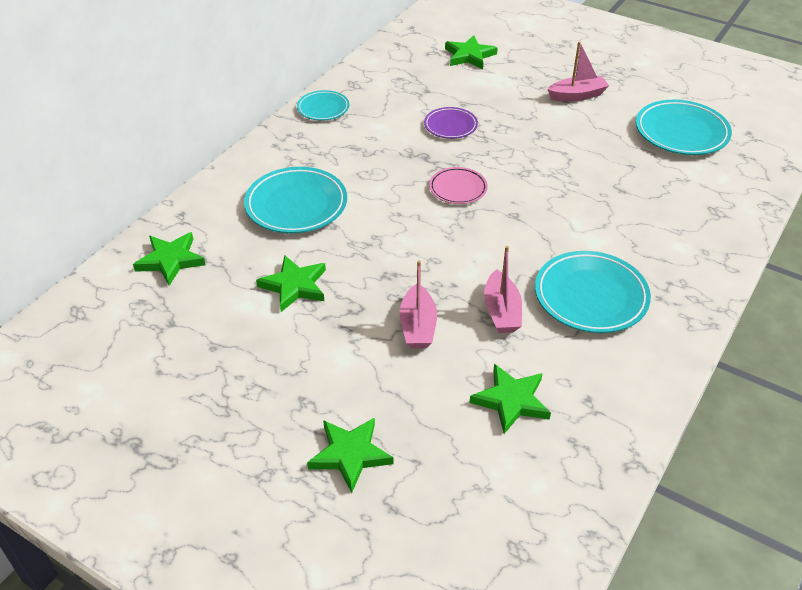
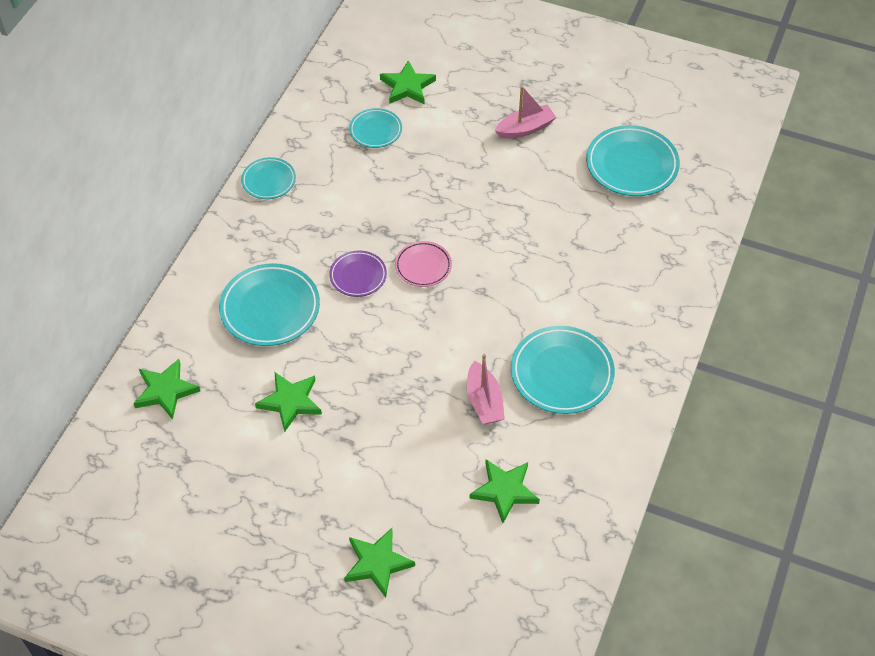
camera: 10 degrees left, 10 degrees up
(418, 326) = (412, 428): pink boat -> none
(433, 83) = (375, 131): none -> turquoise plate
(450, 126) = (403, 187): purple plate -> purple plate (358, 276)

